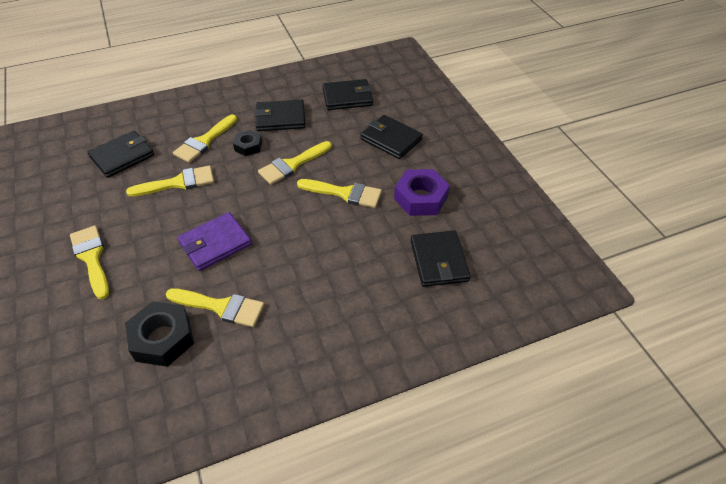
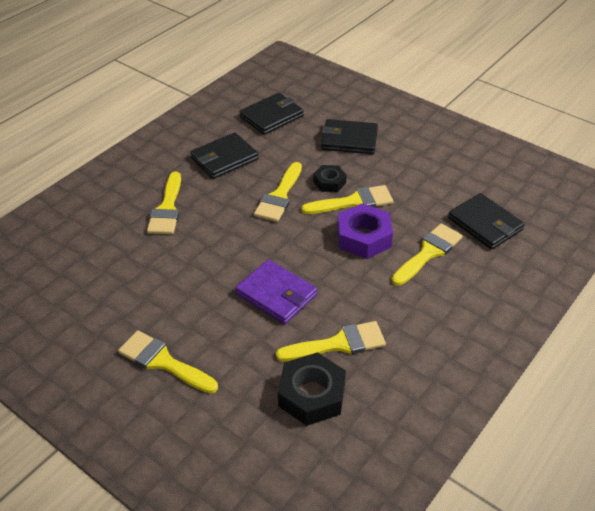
camera: 30 degrees left, 5 degrees down
(122, 156) = (91, 256): black wallet -> none
(178, 183) = (180, 257): yellow brush -> yellow brush (428, 252)
(215, 243) = (276, 294): purple wallet -> purple wallet turned 75 degrees counterclockwise
(248, 146) = (218, 196): black nut -> black nut (329, 182)
(420, 198) = (423, 180): purple nut -> purple nut (363, 237)

